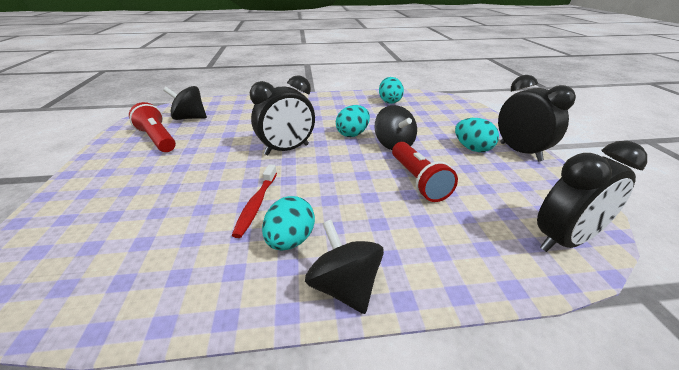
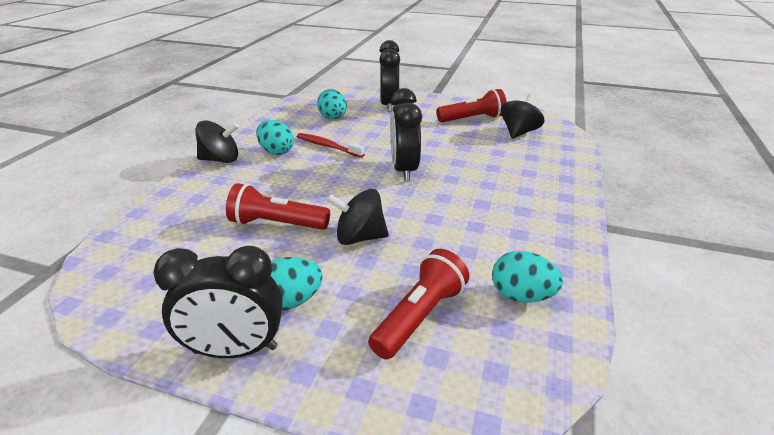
camera: 115 degrees right, 0 degrees up
(352, 134) = (411, 216): turquoise egg -> turquoise egg (333, 118)
(431, 117) = (420, 316): none -> red flashlight
(564, 240) = (117, 263): black clock -> black clock (389, 105)

